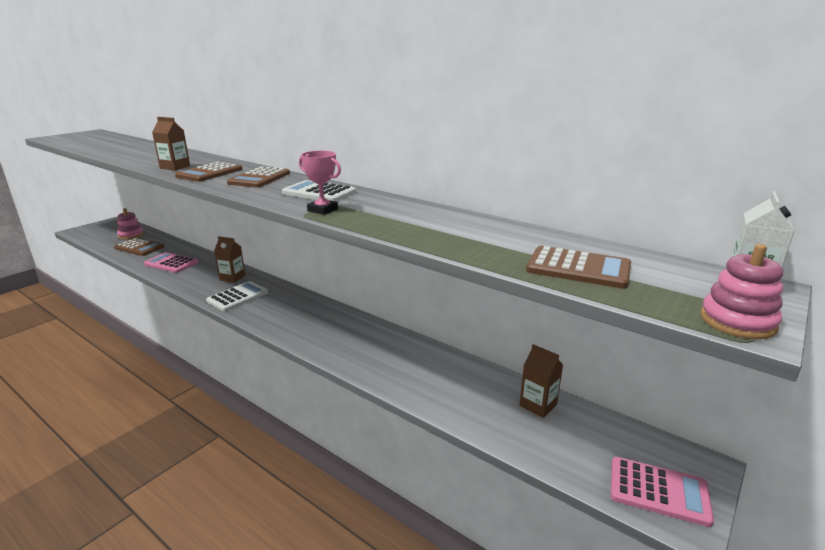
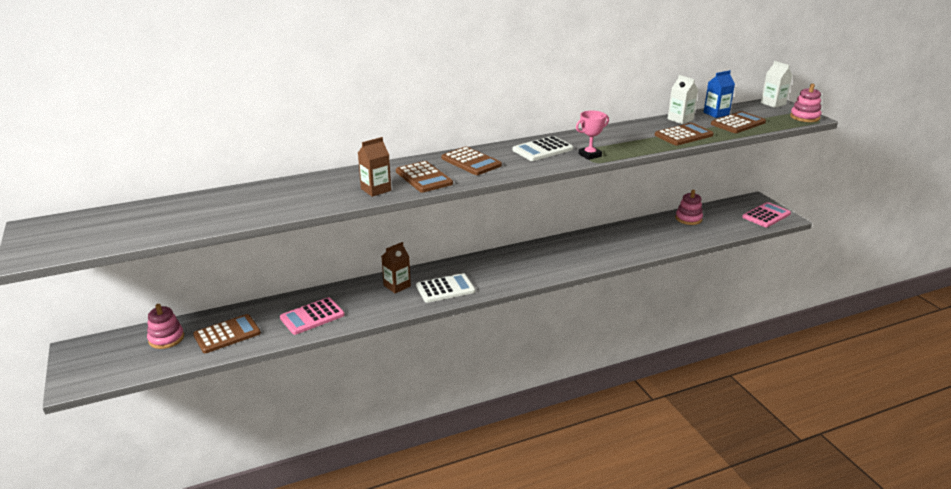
camera: 60 degrees left, 5 degrees up
(238, 297) = (445, 289): white calculator -> white calculator turned 90 degrees clockwise
(460, 241) = (683, 135): none -> brown calculator
(523, 232) = (680, 119): none -> white carton
(538, 405) = (688, 219): brown carton -> pink stacking toy
(594, 249) = (716, 113): none -> blue carton

